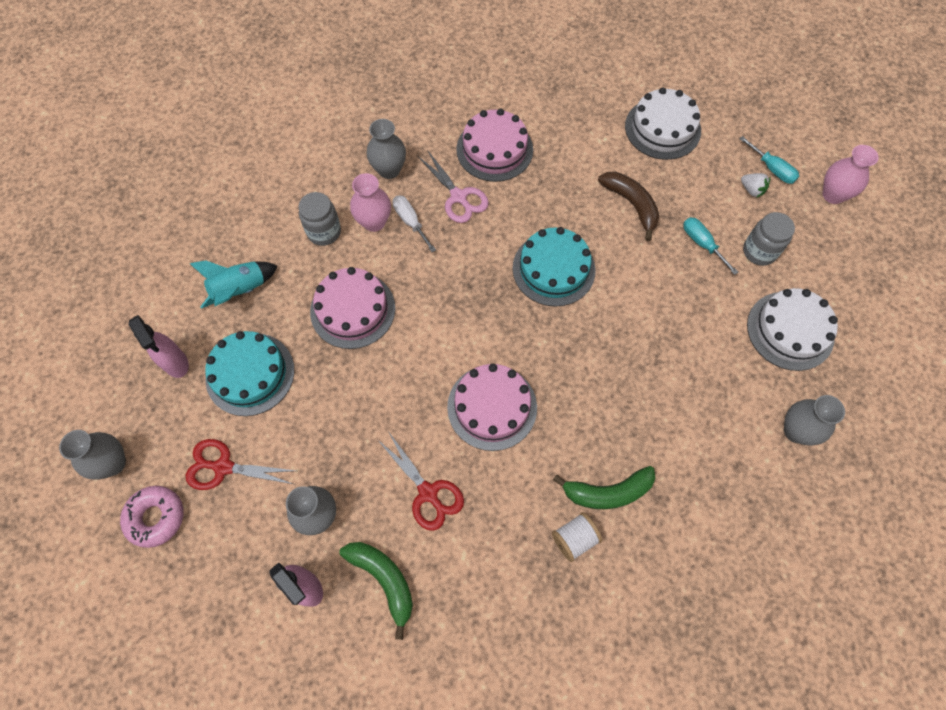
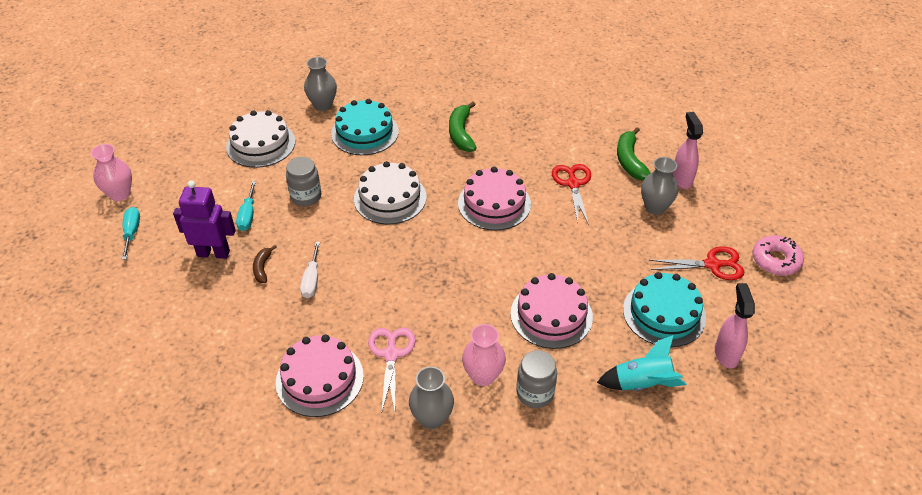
camera: 145 degrees left, 20 degrees down
(113, 463) = (802, 309): grey vase -> none
(223, 467) = (712, 265): red scissors -> red scissors turned 45 degrees counterclockwise
(410, 222) = (451, 357): white screwdriver -> white screwdriver (312, 280)
(553, 269) = (370, 258): turquoise cake -> turquoise cake (365, 132)
(574, 539) = (500, 125): white spool -> none
(607, 492) = (461, 133): green banana -> green banana turned 120 degrees counterclockwise
(631, 204) = (262, 268): brown banana -> brown banana, size x0.58
(662, 128) = (164, 310): white cake -> white cake (390, 198)
(685, 192) = (213, 253): none -> purple robot
(751, 190) = (166, 228): white strawberry -> none
(759, 251) = (218, 190): grey jar -> grey jar (306, 197)

